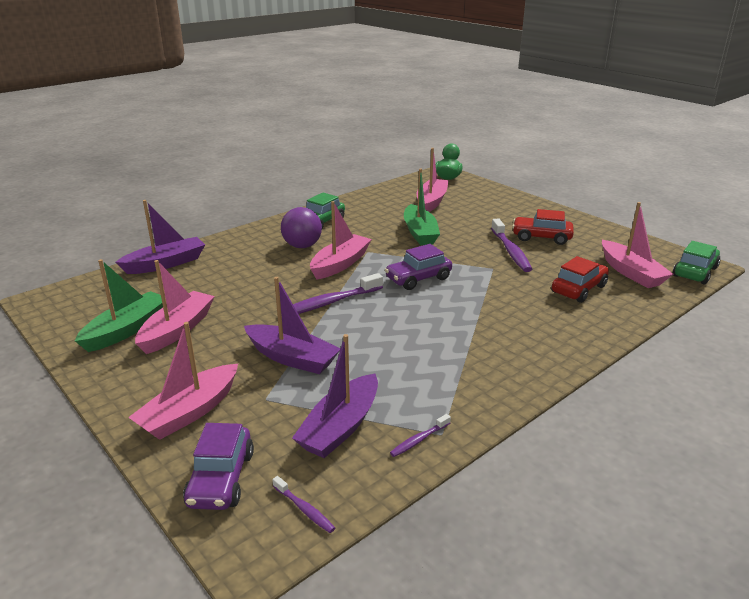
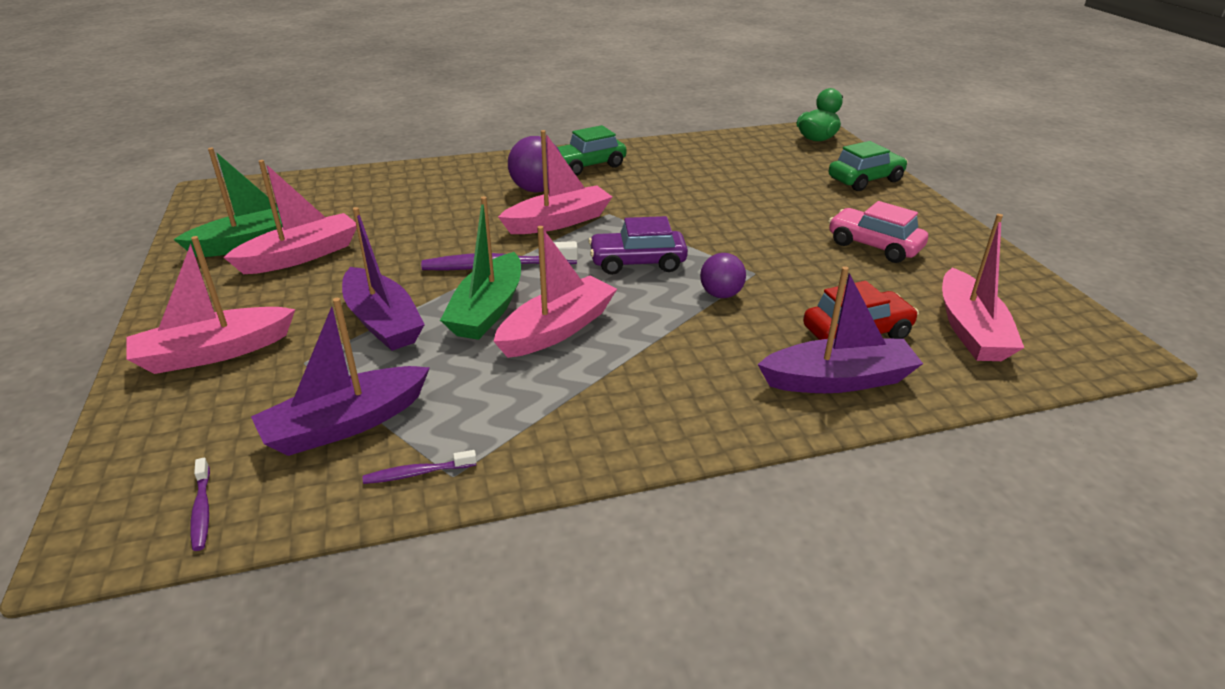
camera: 25 degrees right, 5 degrees up
(166, 264) = (368, 178): purple boat -> purple boat (838, 380)
(221, 479) = (161, 440): purple car -> none
(420, 233) = (702, 204): green boat -> green boat (488, 310)
(431, 202) = (760, 166): pink boat -> pink boat (557, 329)
(486, 286) = (721, 294): none -> purple ball
(511, 251) = (806, 255): purple toothbrush -> none
(541, 237) = (874, 246): red car -> pink car
(695, 272) = (1090, 356): green car -> green car (865, 180)

